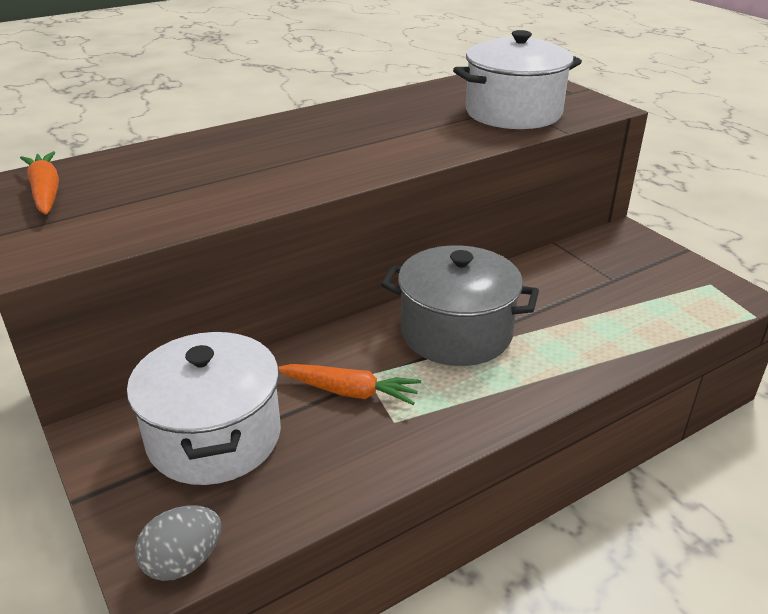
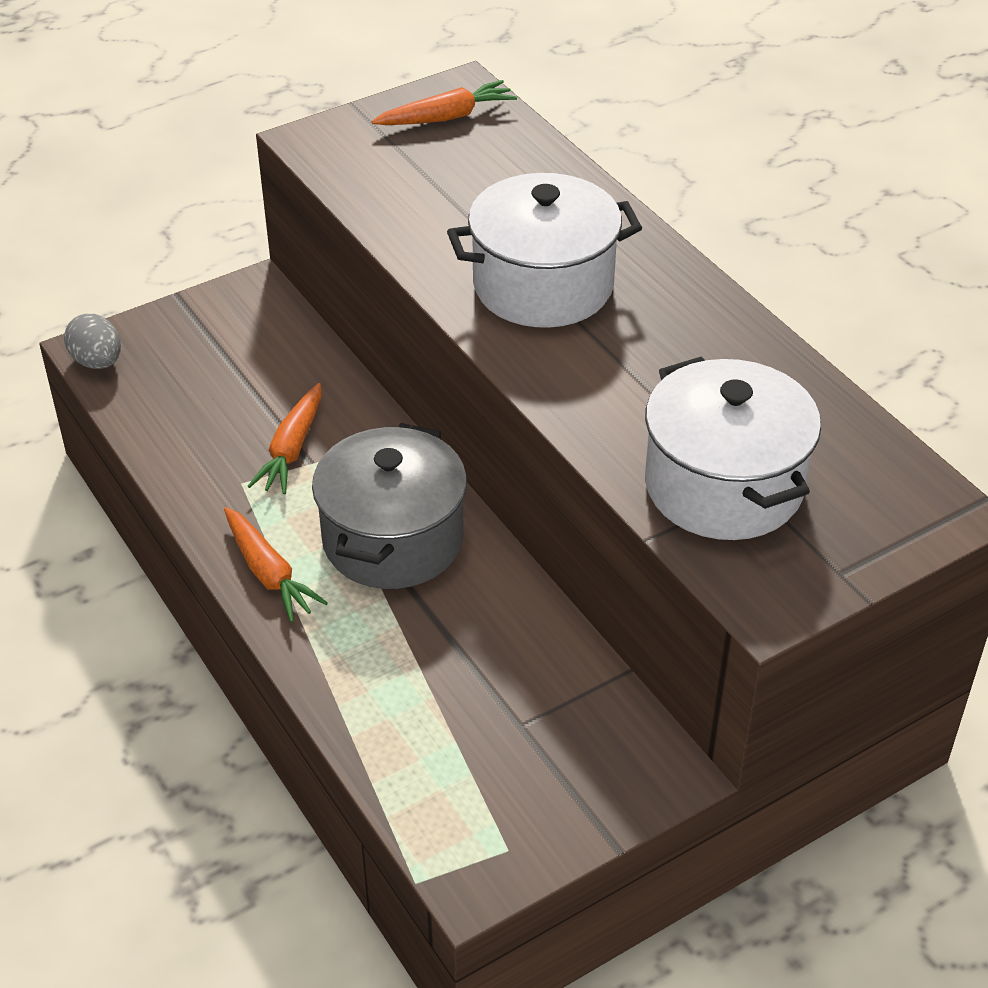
camera: 90 degrees right, 10 degrees up
(214, 437) = (237, 361): white pot -> white pot (543, 286)
(504, 396) = (269, 573): none -> orange carrot

